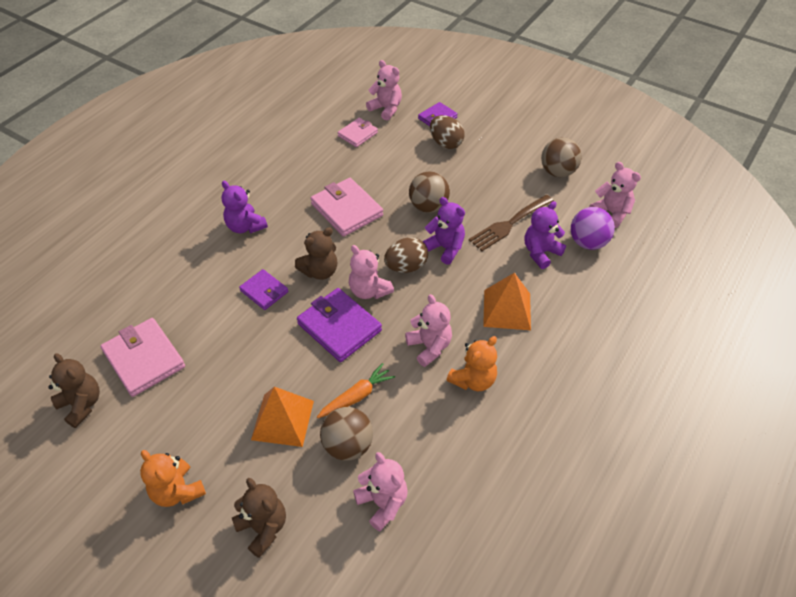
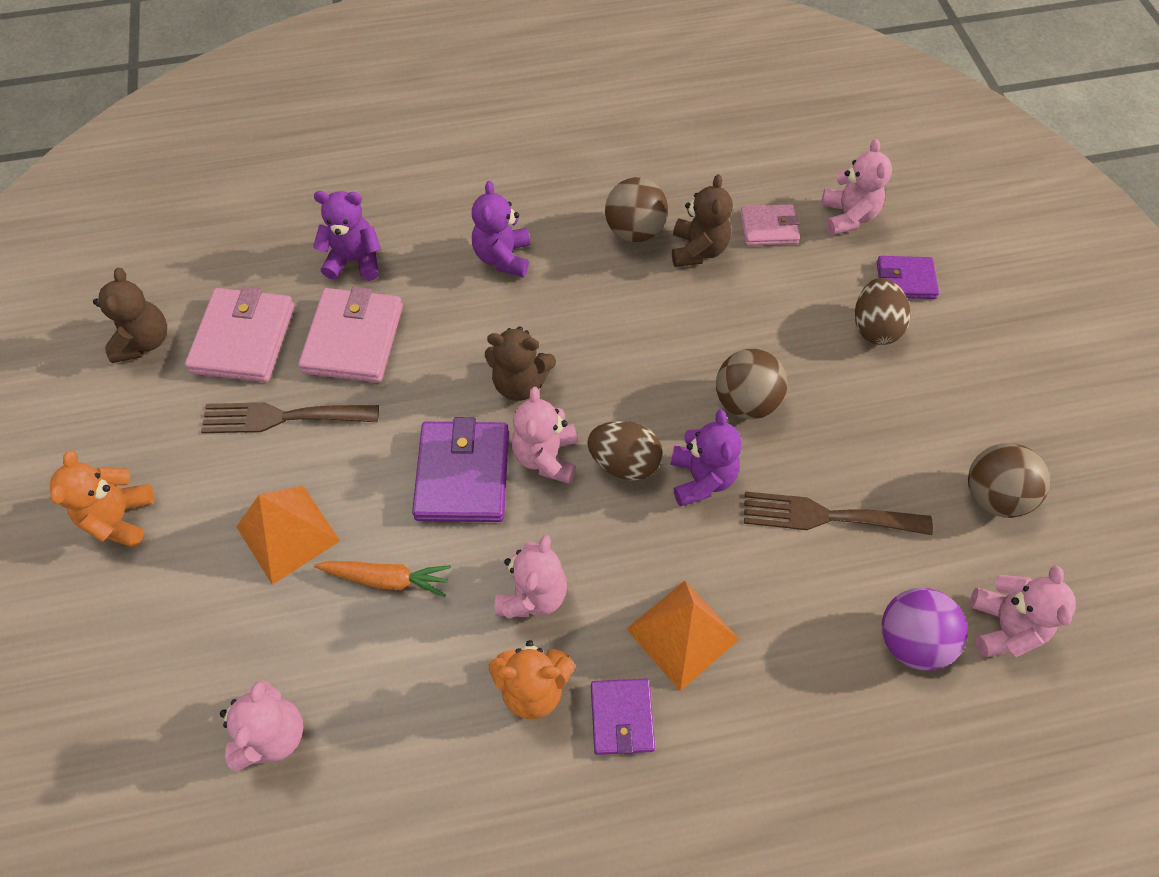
camera: 45 degrees right, 10 degrees up
(213, 376) = (282, 417): none -> brown fork
(263, 528) = (143, 639): brown teddy bear -> brown teddy bear (698, 250)
(264, 291) = (435, 358): purple wallet -> purple wallet (622, 717)
(347, 210) = (639, 325): pink wallet -> pink wallet (353, 339)
(348, 445) = (314, 629): brown ball -> brown ball (634, 231)
(541, 252) = (823, 595): purple teddy bear -> purple teddy bear (355, 260)

